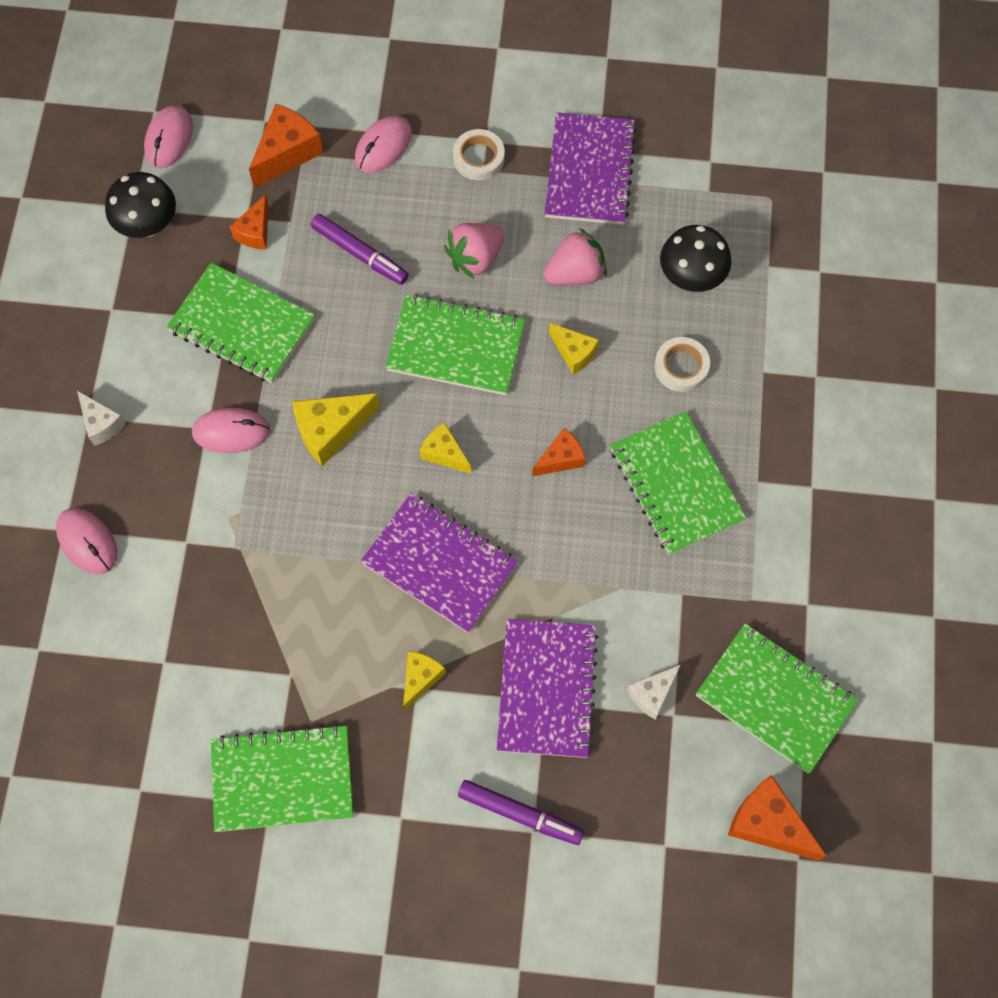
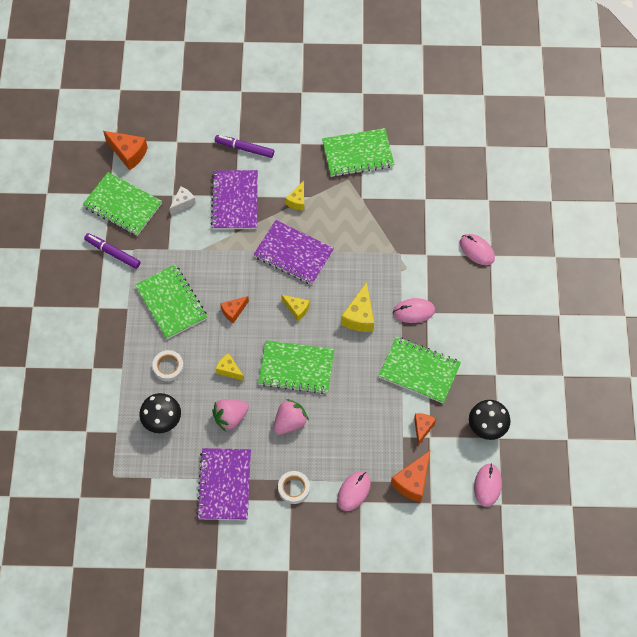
camera: 175 degrees right, 5 degrees down
(101, 424) = (484, 310): white cheese -> none
(331, 431) = (360, 316): yellow cheese -> yellow cheese turned 135 degrees clockwise
(360, 253) = (358, 419): purple marker -> purple marker (113, 253)

